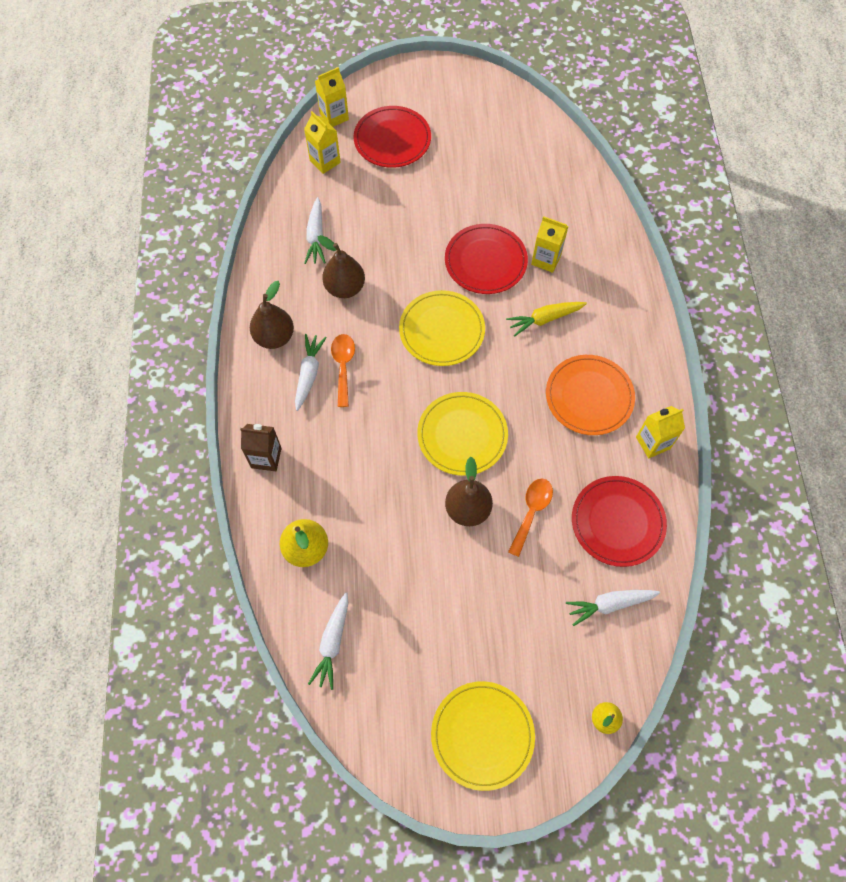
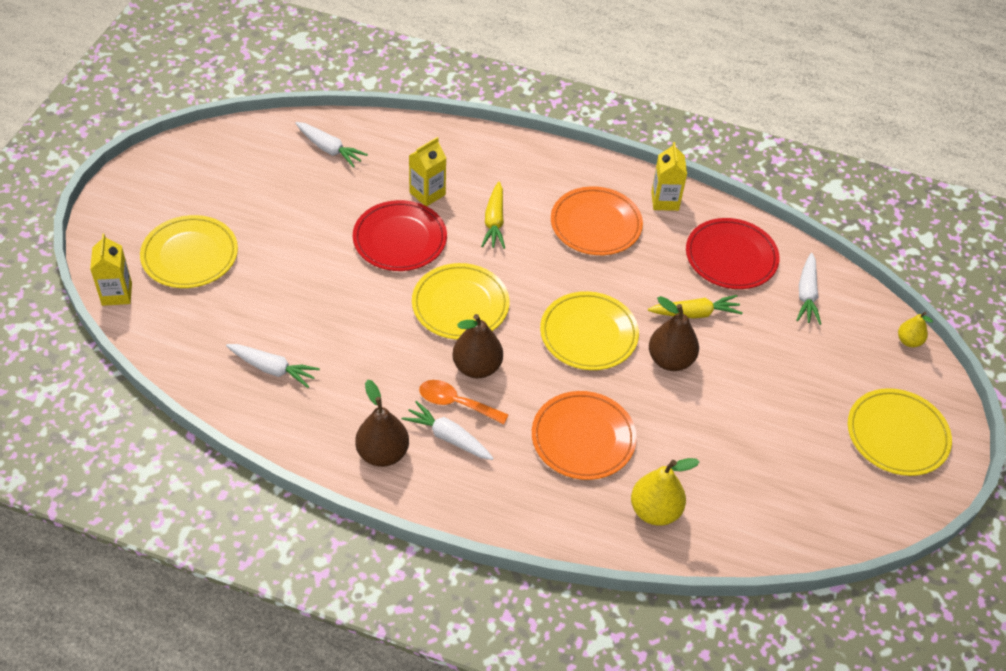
camera: 70 degrees left, 15 degrees down
(266, 458) = (531, 512): brown carton -> none
(325, 161) = (174, 324): yellow carton -> none
(332, 642) = (766, 523): white carrot -> white carrot (329, 149)
(345, 288) = (358, 367): brown pear -> brown pear (477, 367)
(353, 469) = (583, 438): none -> orange plate
(392, 140) = (190, 255): red plate -> yellow plate
(531, 512) = (695, 313): orange spoon -> yellow carrot

